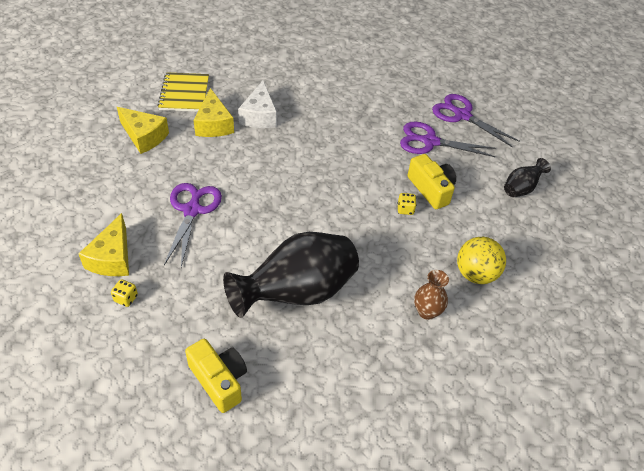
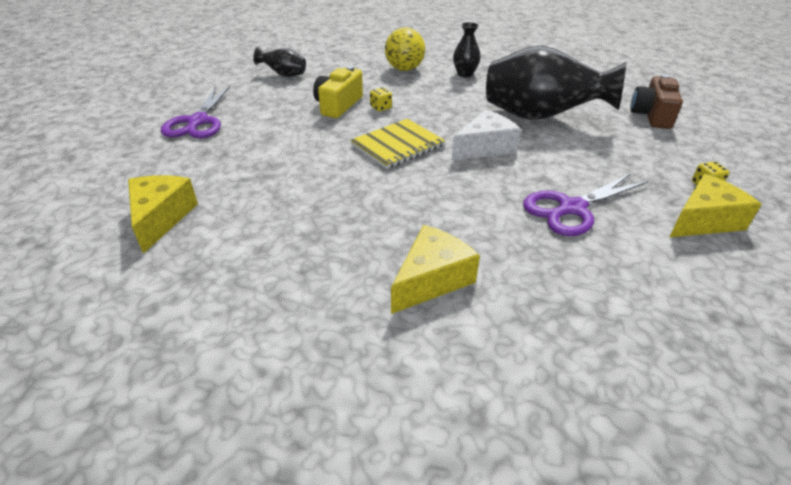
camera: 125 degrees left, 10 degrees down
(144, 136) = (553, 334): yellow cheese -> yellow cheese (161, 218)
(184, 93) = (408, 365): yellow notebook -> yellow notebook (397, 145)
(219, 380) = (651, 115): yellow camera -> brown camera
(259, 116) = (361, 248): white cheese -> white cheese (484, 147)
(427, 311) = (465, 74): brown vase -> black vase
(430, 141) = (266, 124): purple scissors -> none

